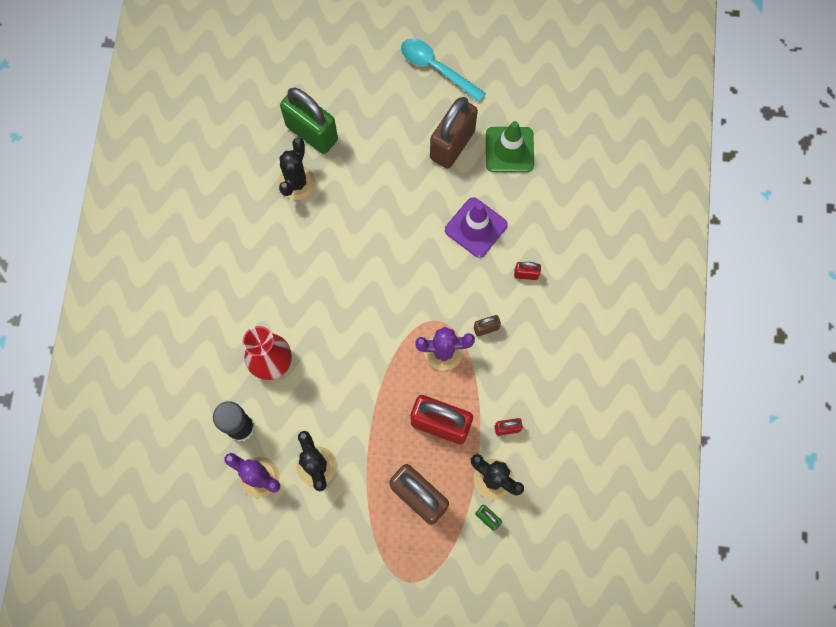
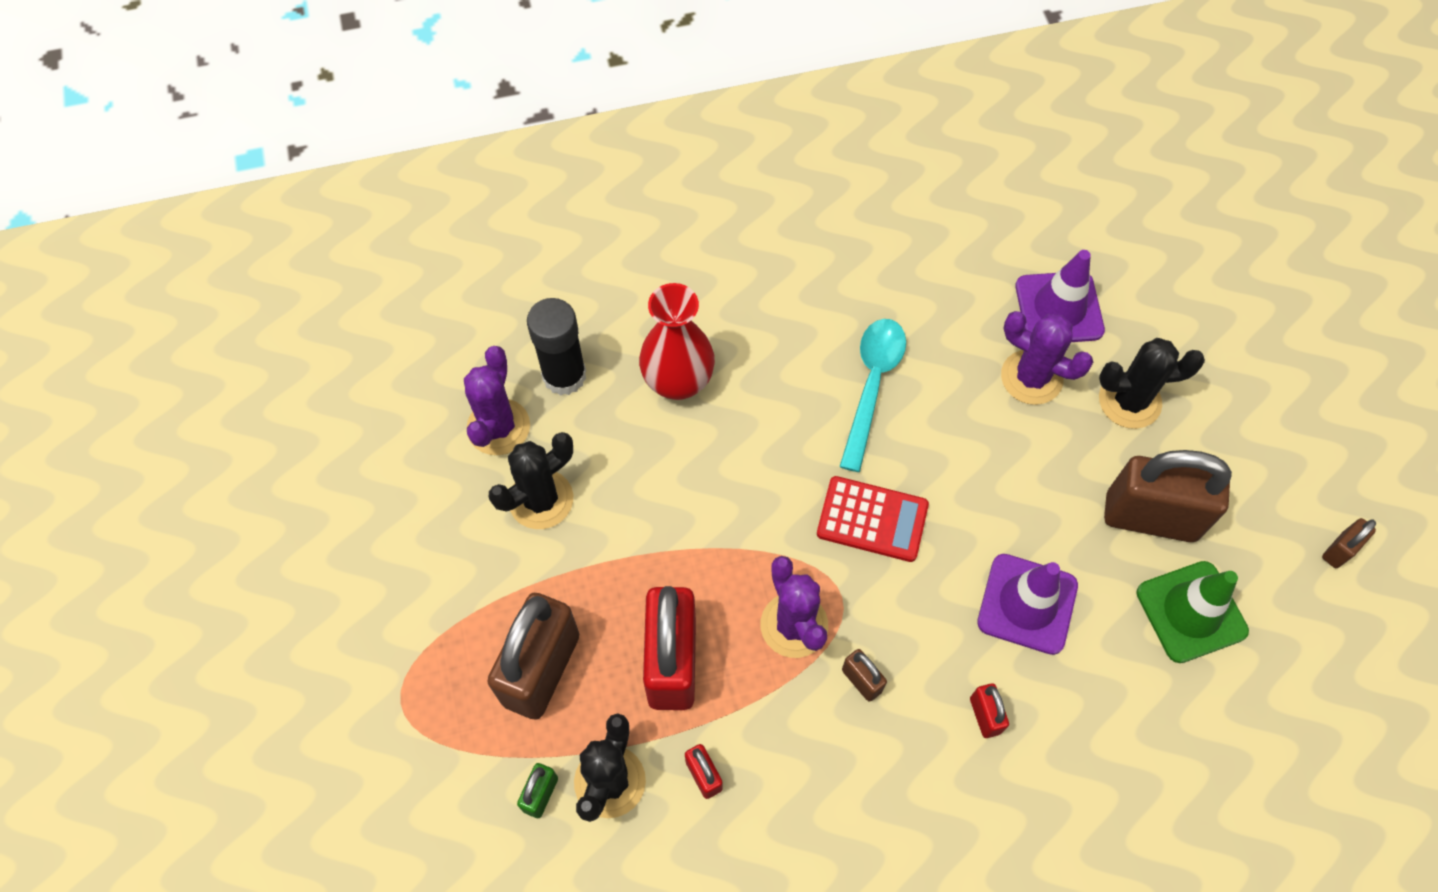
camera: 70 degrees right, 10 degrees down
(296, 182) = (970, 316): black cactus -> black cactus (1129, 401)
(312, 133) = (1059, 308): green padlock -> purple traffic cone
(348, 167) = (1031, 377): none -> purple cactus
(399, 287) = (872, 519): none -> red calculator
(436, 68) = (1267, 447): turquoise spoon -> turquoise spoon (872, 385)
(504, 63) = (1339, 550): none -> brown padlock

